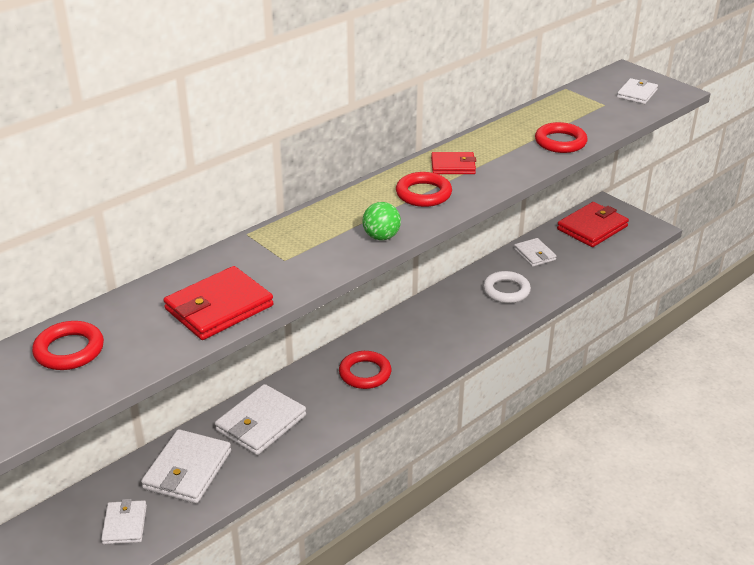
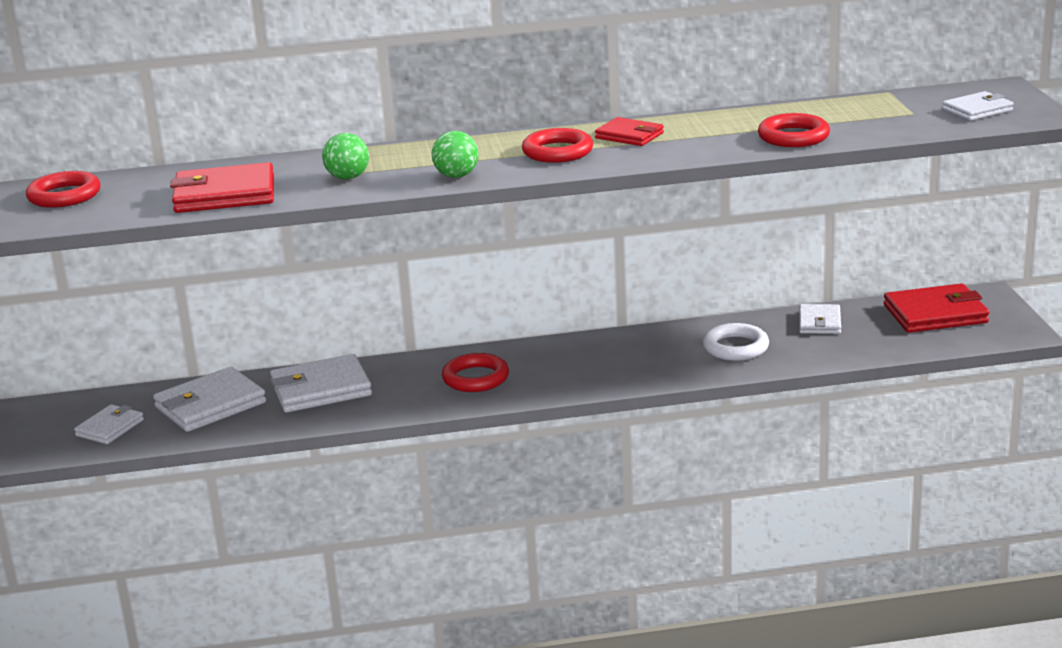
camera: 35 degrees right, 10 degrees down
(299, 261) = (348, 178): none -> green ball

